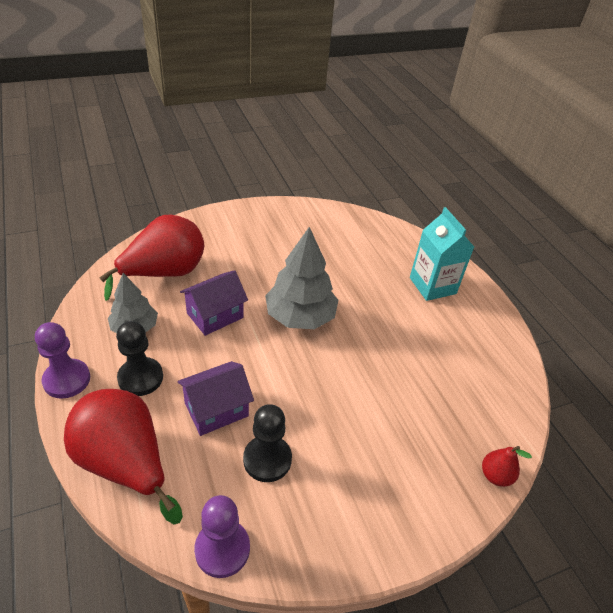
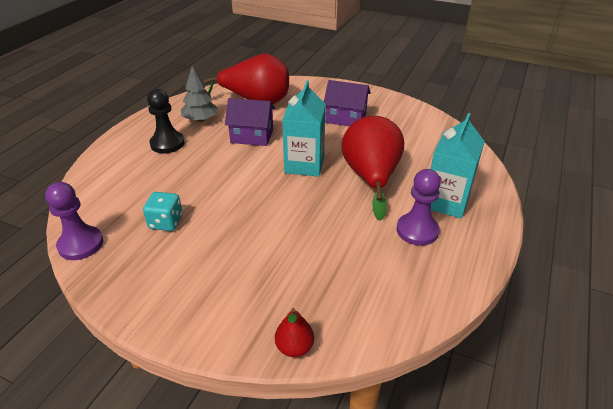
camera: 50 degrees right, 5 degrees down
(67, 380) = (135, 125): purple pawn -> purple pawn (417, 230)
(125, 463) = (103, 175): red pear -> red pear (371, 178)
(216, 409) = (179, 181): purple house -> purple house (346, 118)
(267, 459) = (166, 222): black pawn -> turquoise dice
(300, 317) = (304, 164): grey tree -> turquoise carton

